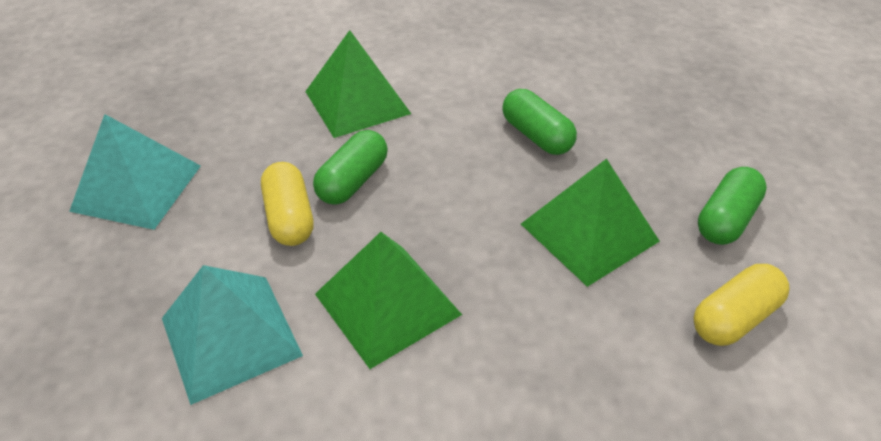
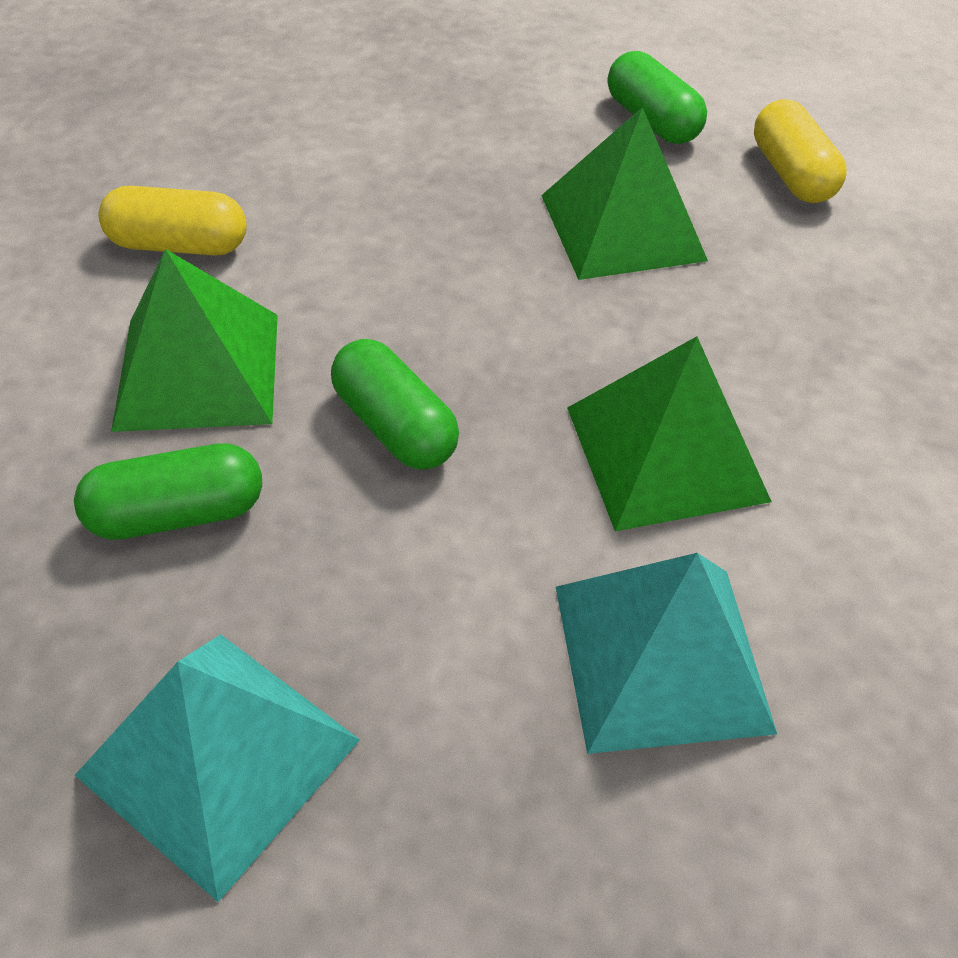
camera: 70 degrees left, 5 degrees up
(290, 217) = (435, 526): yellow capsule -> yellow capsule (179, 245)
(536, 136) = (418, 207): green capsule -> green capsule (177, 513)

